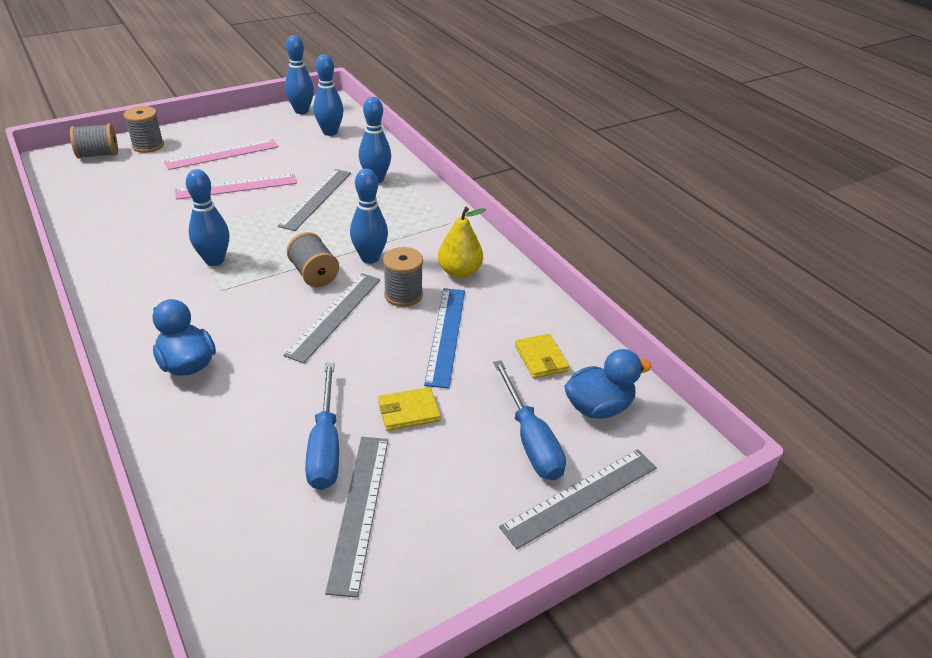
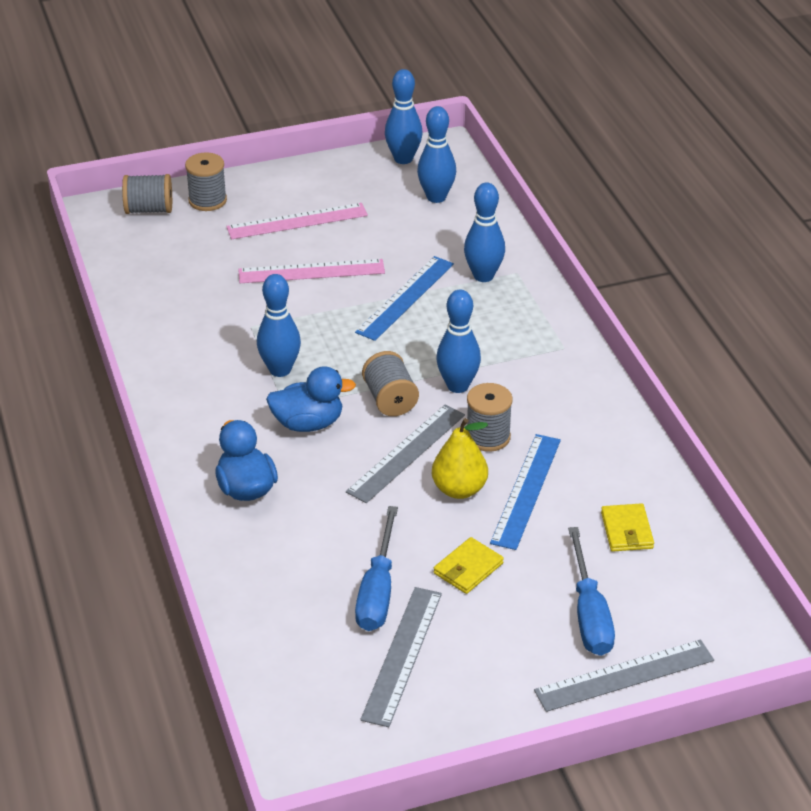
camera: 15 degrees right, 0 degrees up
(316, 198) = (405, 298): grey ruler -> blue ruler
(409, 411) = (468, 568): yellow wallet -> yellow wallet turned 45 degrees counterclockwise
(459, 272) = (560, 415): yellow pear -> yellow pear (459, 489)
(598, 407) = (673, 591): blue duck -> blue duck (308, 423)

